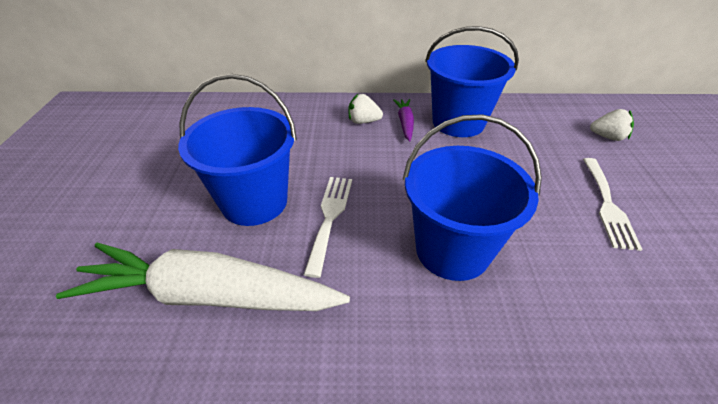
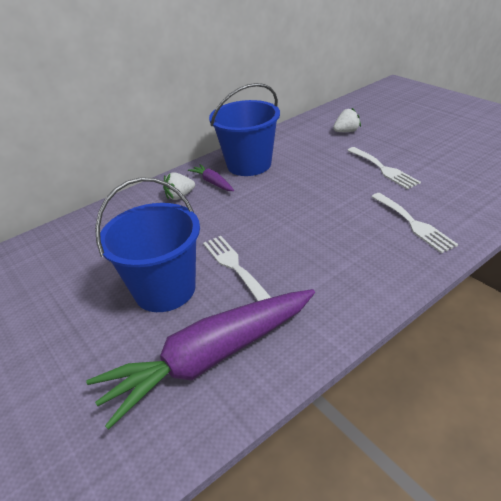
camera: 35 degrees left, 5 degrees down
(208, 295) = (210, 359): white carrot -> purple carrot
(452, 250) = (331, 238): blue bucket -> none
(573, 297) = (413, 224): none -> white fork

